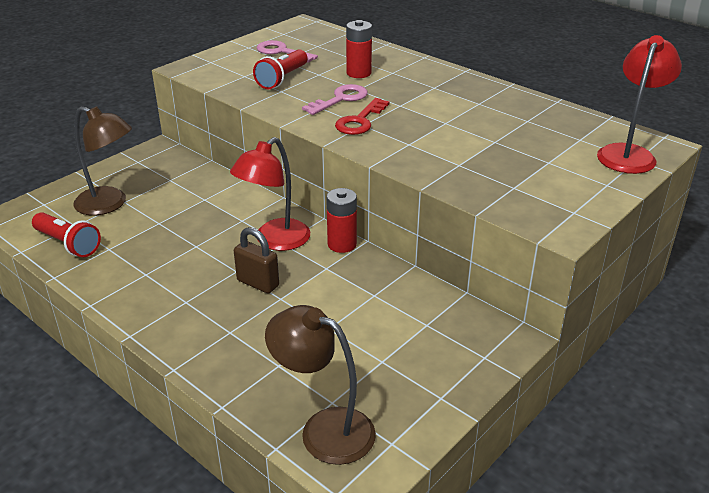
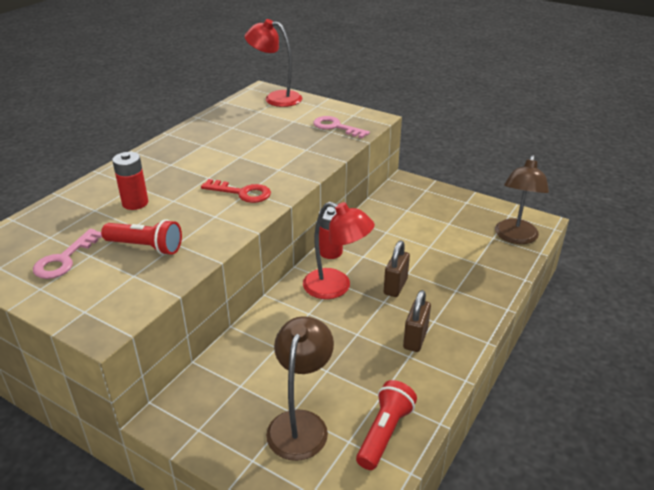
camera: 100 degrees left, 0 degrees up
(166, 282) = (415, 339): none -> brown padlock
(340, 99) = (197, 207): pink key -> pink key (336, 127)

